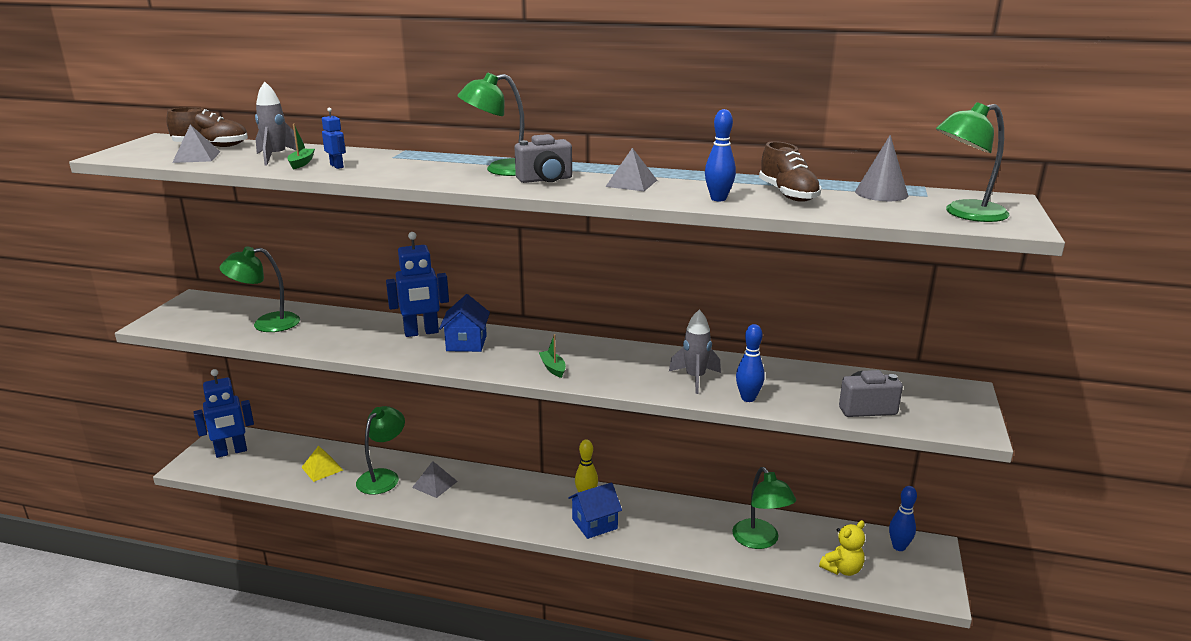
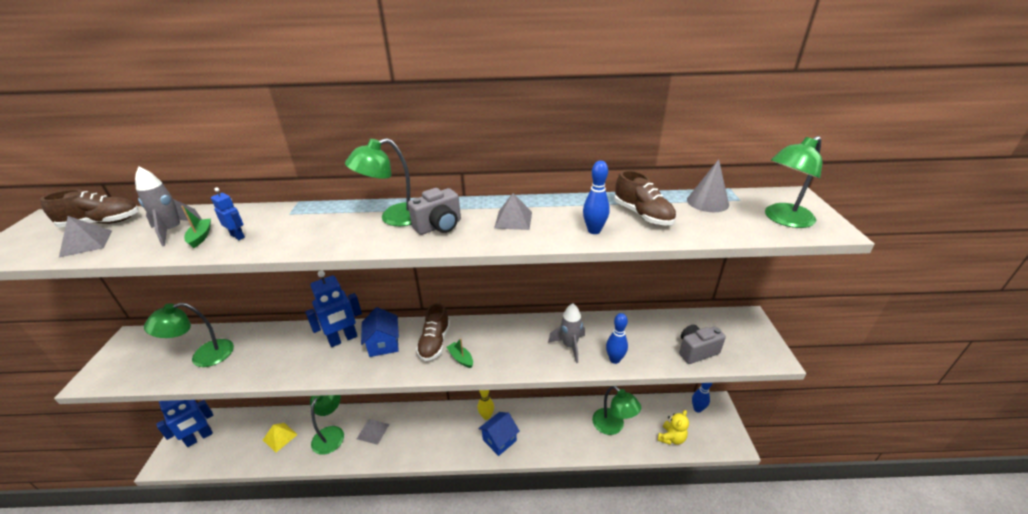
camera: 15 degrees left, 10 degrees up
(527, 351) = (434, 342): none -> brown shoe

